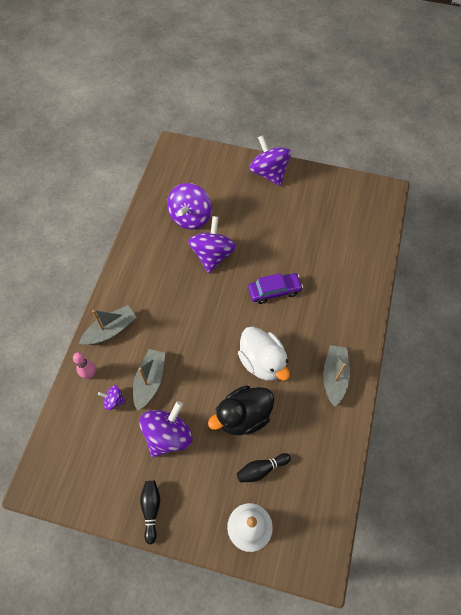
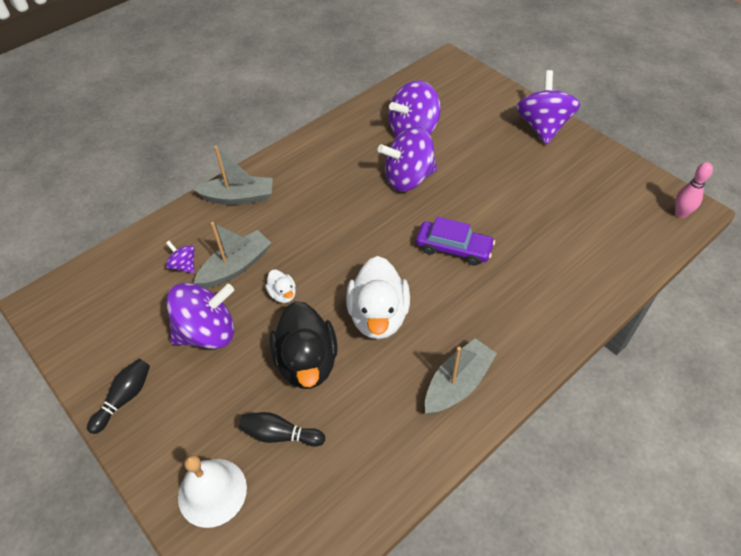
camera: 35 degrees right, 10 degrees down
(89, 374) = (182, 227): pink bowling pin -> pink bowling pin (680, 213)
(195, 382) = (283, 294): none -> white duck
(212, 255) = (408, 178): purple spinning top -> purple spinning top turned 150 degrees counterclockwise
(243, 416) = (307, 362): black duck -> black duck turned 105 degrees counterclockwise

